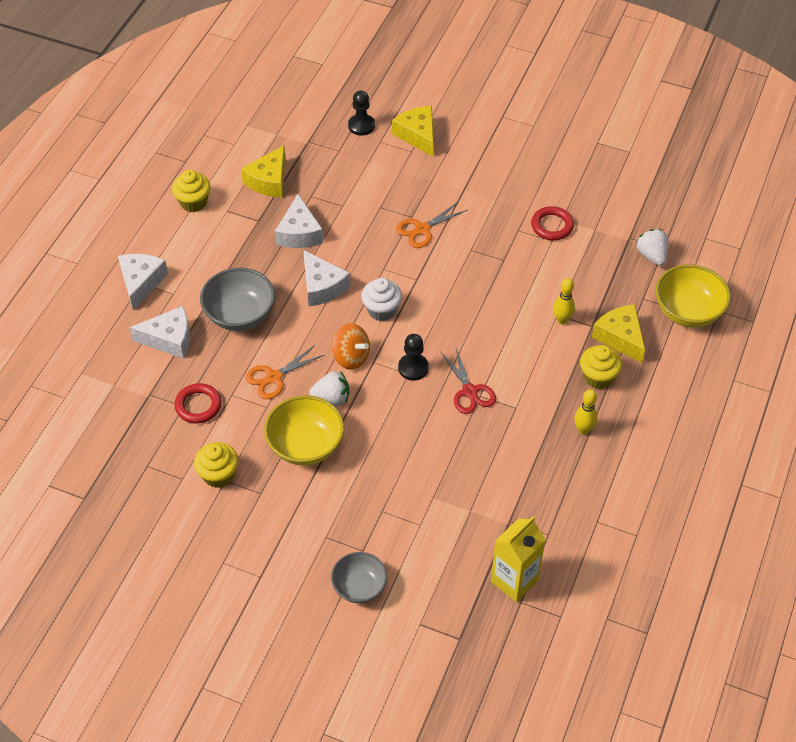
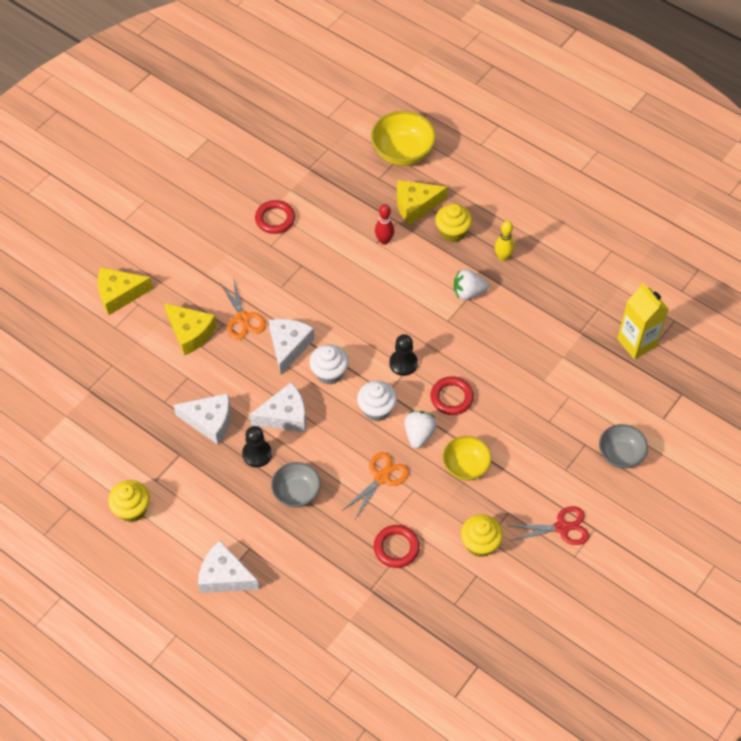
camera: 75 degrees left, 5 degrees up
(169, 339) = (307, 560): white cheese -> white cheese (288, 346)
(240, 315) = (296, 492): grey bowl -> grey bowl, size x0.66
(269, 181) = (129, 434): yellow cheese -> yellow cheese (190, 333)
(274, 377) = (381, 477): orange scissors -> orange scissors turned 120 degrees counterclockwise
(305, 445) = (466, 466): yellow bowl -> yellow bowl, size x0.66
(351, 357) = (377, 409): orange spinning top -> white cupcake
(361, 125) = (86, 338): black pawn -> black pawn (257, 454)
(384, 417) = (451, 397): none -> red ring
(470, 391) = (441, 327): red scissors -> red scissors (562, 527)
(562, 320) = (384, 240): yellow bowling pin -> red bowling pin
(652, 255) = (334, 158): white strawberry -> white strawberry (468, 292)

